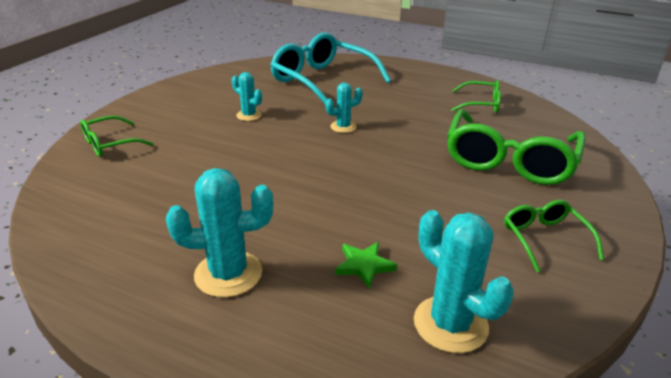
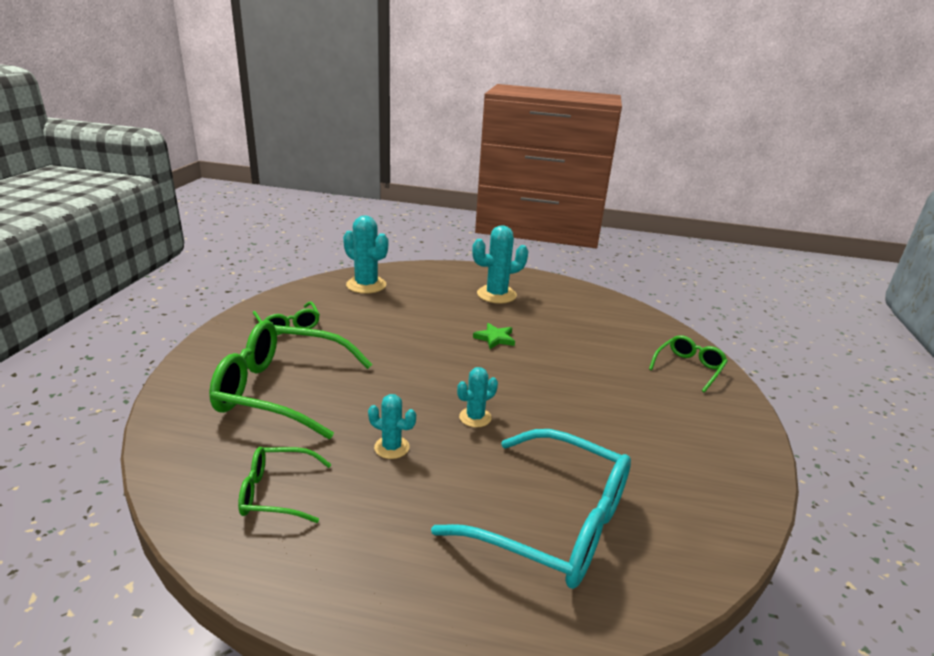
camera: 165 degrees right, 5 degrees down
(249, 115) = (598, 422): turquoise cactus -> turquoise cactus (391, 447)
(364, 265) = (417, 303): green star -> green star (495, 338)
(509, 160) = (281, 390): green glasses -> green glasses turned 90 degrees counterclockwise

